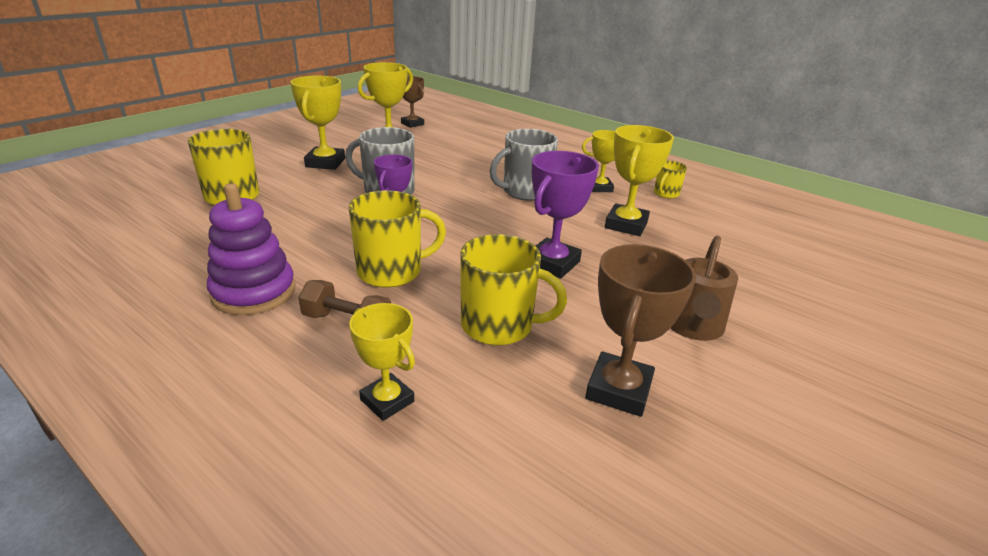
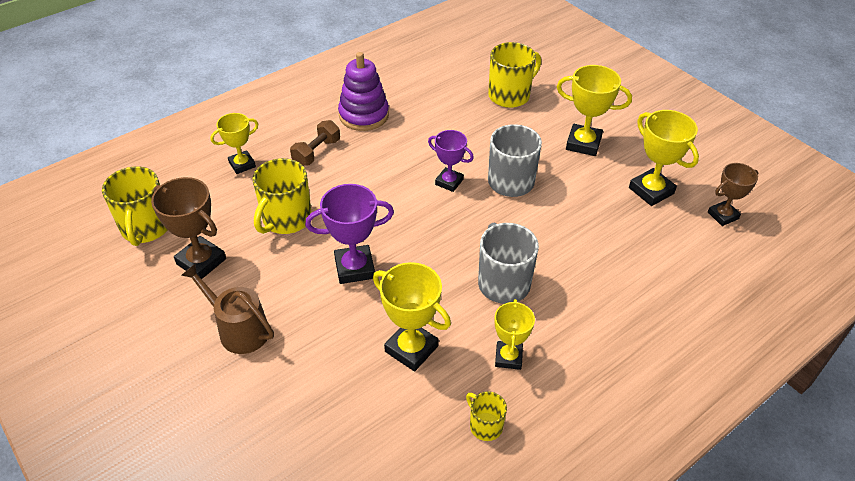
camera: 105 degrees right, 15 degrees up
(391, 271) = (370, 174): yellow mug -> yellow mug (145, 228)
(552, 263) = (354, 268): purple trophy -> purple trophy turned 60 degrees counterclockwise

